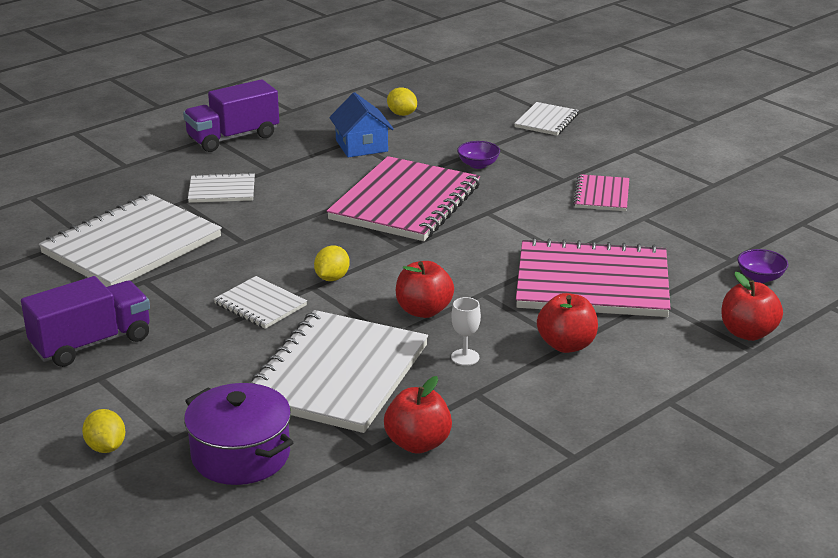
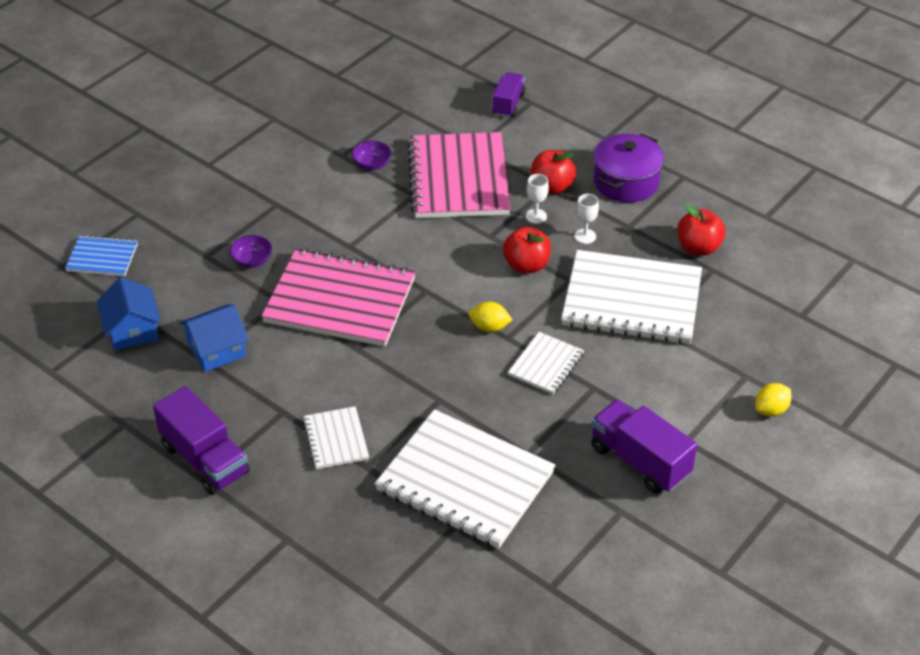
camera: 100 degrees left, 15 degrees up
(241, 455) = (748, 333): purple pot -> purple pot (626, 182)
(402, 114) = (132, 330): yellow lemon -> blue house
(501, 103) = (102, 258): none -> blue notebook
(511, 327) = (536, 216): none -> white goblet
(546, 121) = (145, 223): white notebook -> none
(601, 195) = (304, 180): pink notebook -> none
(747, 333) = (508, 104): red apple -> purple truck
(760, 277) = (428, 97): purple bowl -> purple bowl (372, 164)

